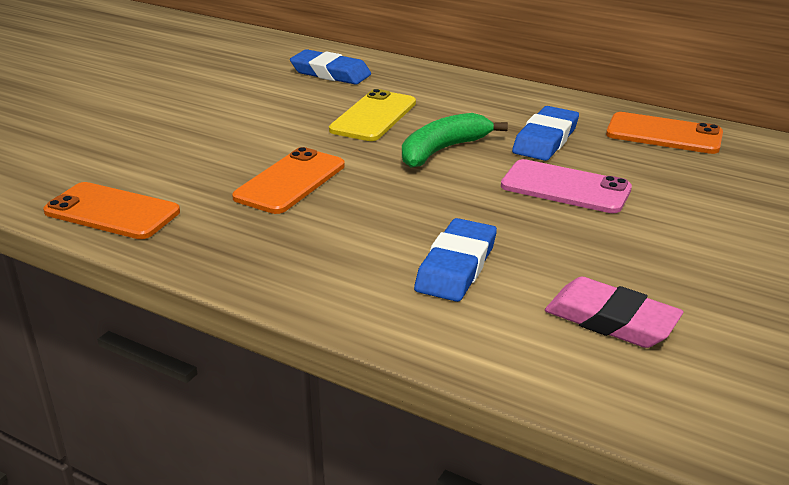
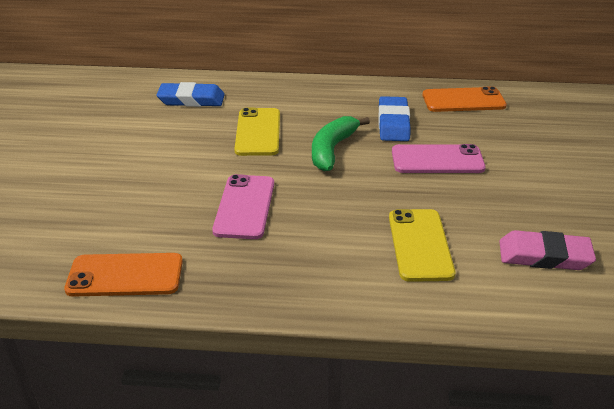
camera: 25 degrees left, 5 degrees up
(290, 181) = (244, 207): orange phone -> pink phone
(456, 266) = (420, 245): blue eraser -> yellow phone

